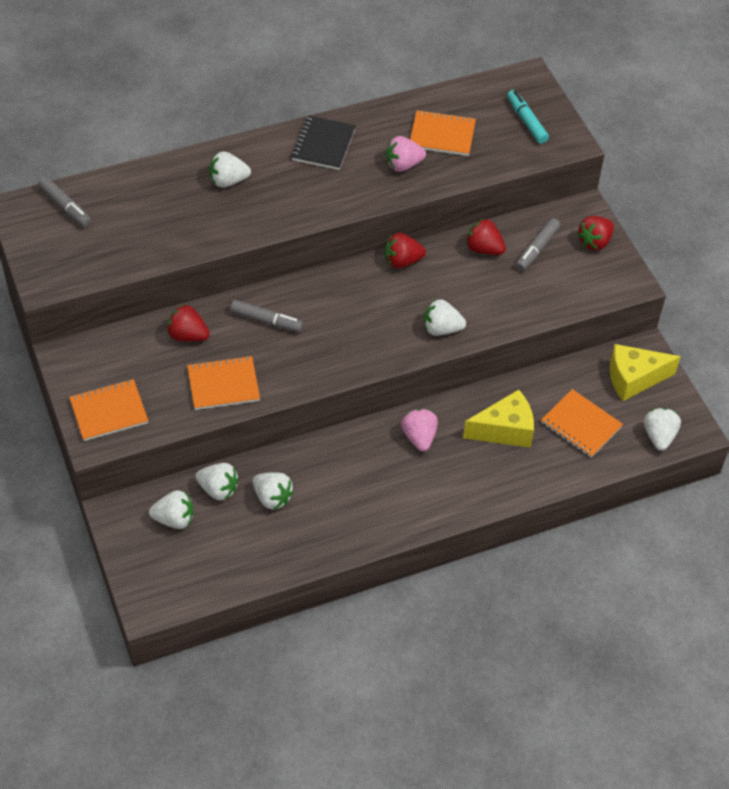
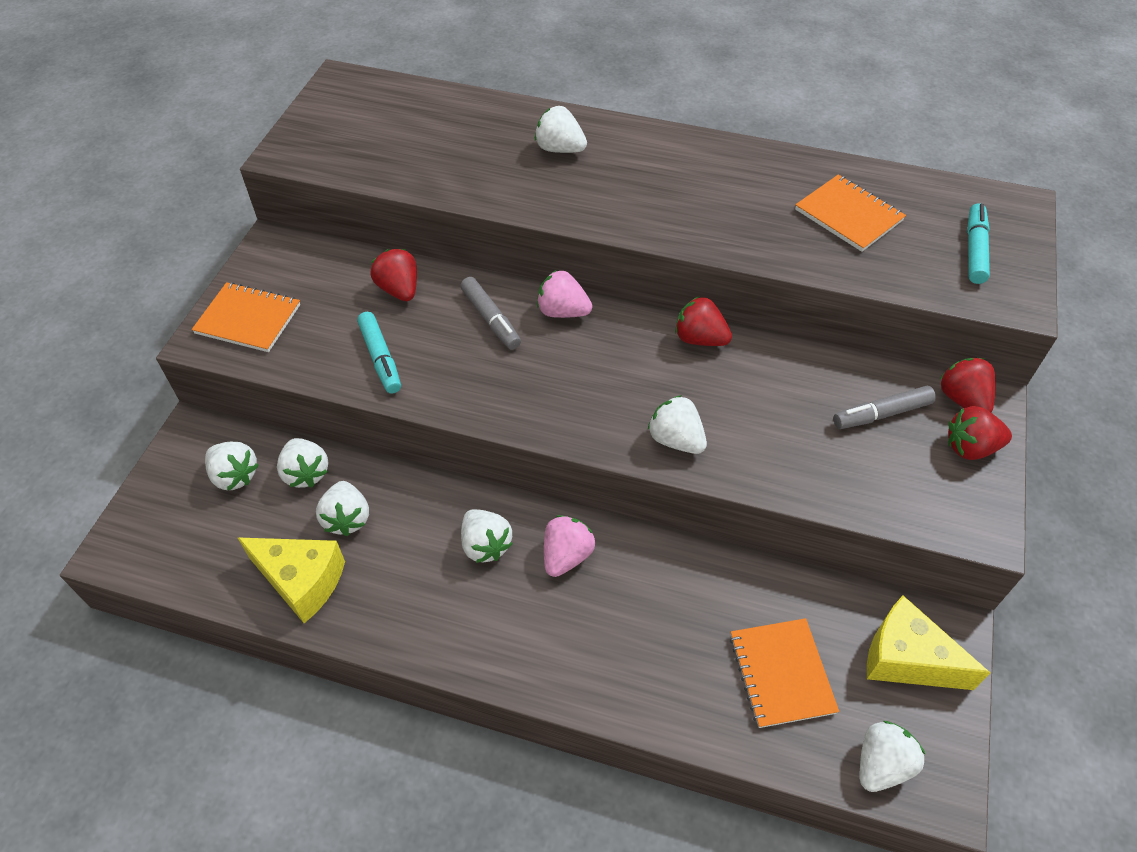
camera: 40 degrees right, 0 degrees up
(65, 207) = (381, 98): grey marker -> none
(223, 384) = (380, 358): orange notebook -> turquoise marker
(323, 144) = (697, 162): black notebook -> none
(368, 460) = (485, 545): none -> white strawberry
(403, 165) = (770, 224): pink strawberry -> pink strawberry (562, 311)
(484, 249) = (812, 377): red strawberry -> red strawberry (962, 399)
(505, 430) = (676, 614): yellow cheese -> yellow cheese (301, 581)

